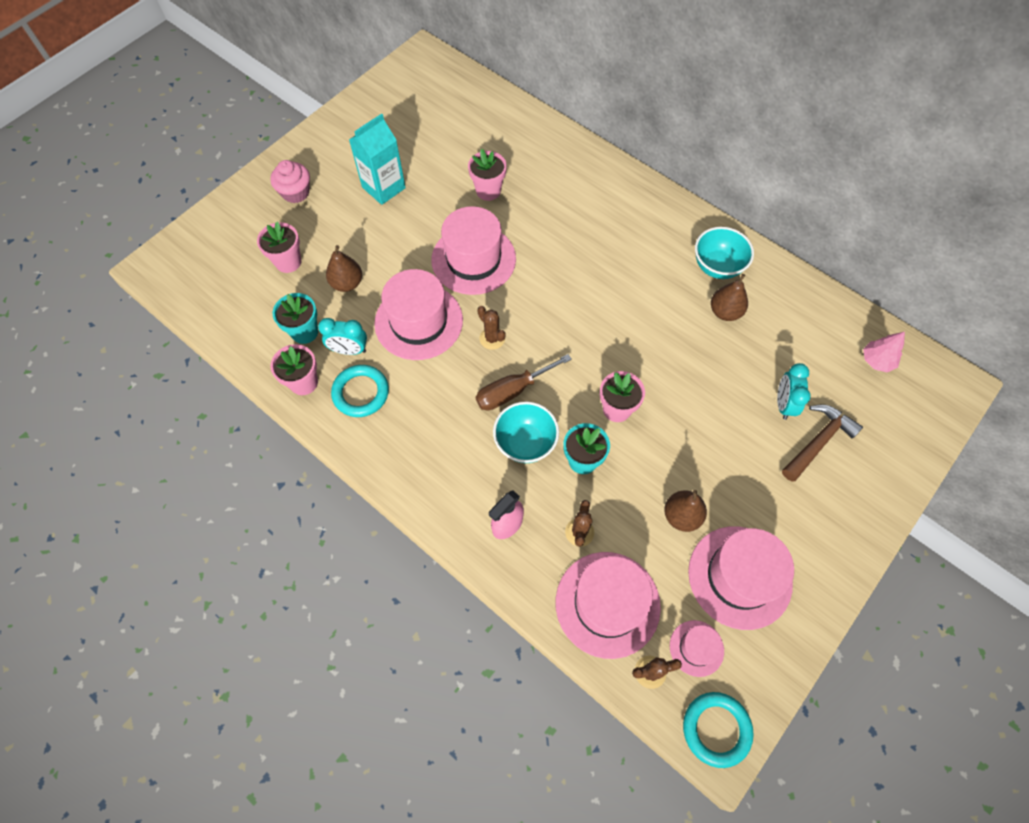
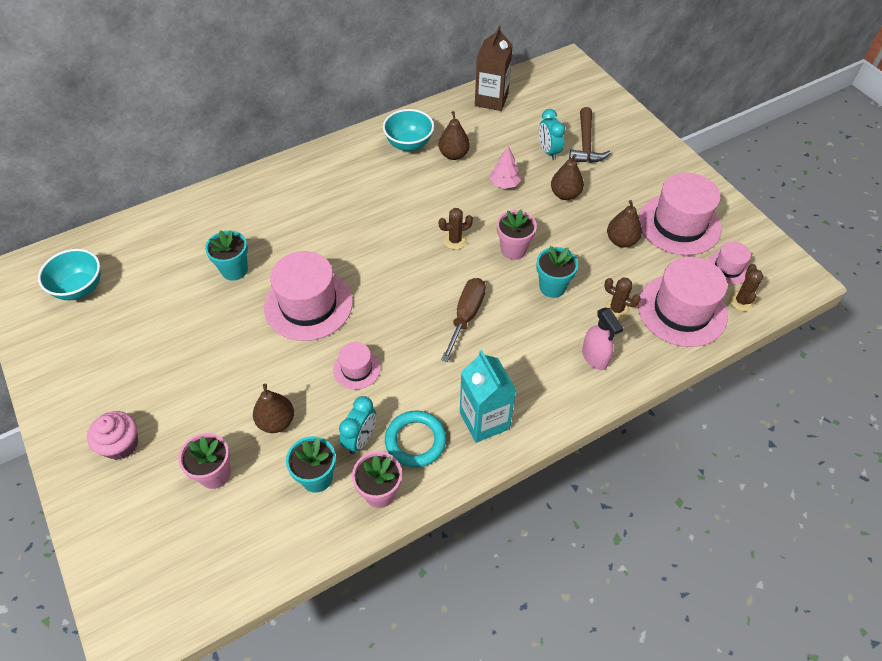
camera: 70 degrees left, 10 degrees down
(383, 187) = (172, 357): turquoise carton -> turquoise carton (484, 420)
(418, 321) = (356, 369): pink hat -> pink hat, size x0.51
(488, 191) = (234, 270): pink flower pot -> turquoise flower pot
(492, 338) = (404, 315): brown cactus -> brown cactus (455, 240)
(512, 391) = (466, 316): brown screwdriver -> brown screwdriver turned 150 degrees counterclockwise
(525, 443) = (521, 322): turquoise bowl -> turquoise bowl (80, 288)
(716, 729) = (789, 277): turquoise ring -> none
(723, 439) = (565, 194): none -> brown pear
(783, 404) = (548, 151): turquoise clock -> turquoise clock turned 45 degrees clockwise
(818, 441) = (586, 144): brown hammer -> brown hammer turned 150 degrees counterclockwise
(835, 321) = (491, 100): none -> brown carton
(876, 361) = (533, 92): pink tree -> pink tree (504, 184)

